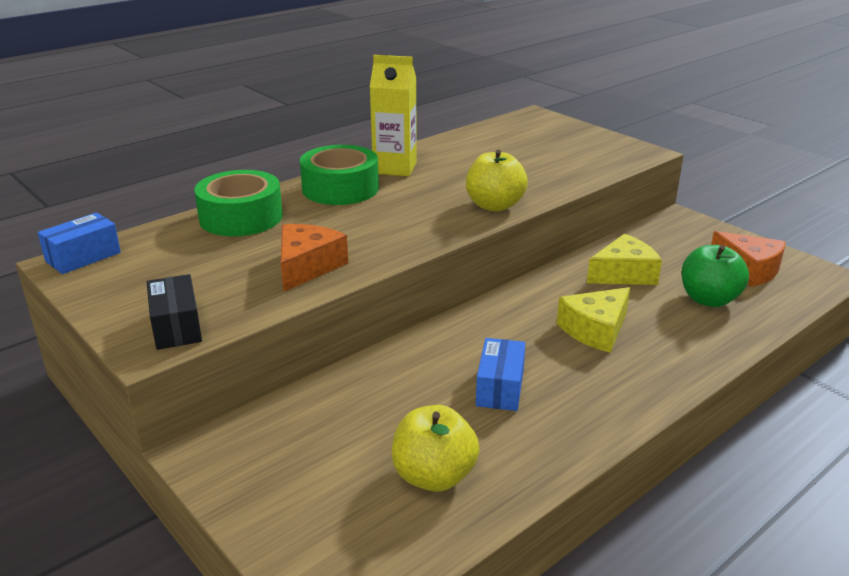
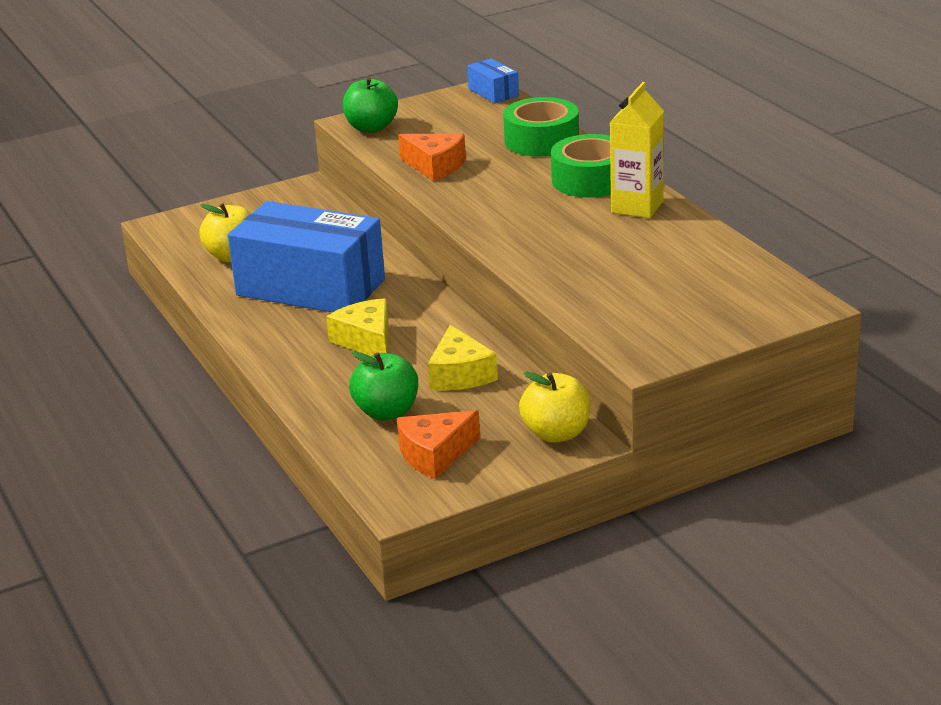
camera: 105 degrees right, 0 degrees up
(176, 327) = (371, 128): black box -> green apple
(494, 205) = (518, 249): yellow apple -> yellow apple (556, 434)
(500, 388) = (310, 287): blue box -> blue box, size x2.34

